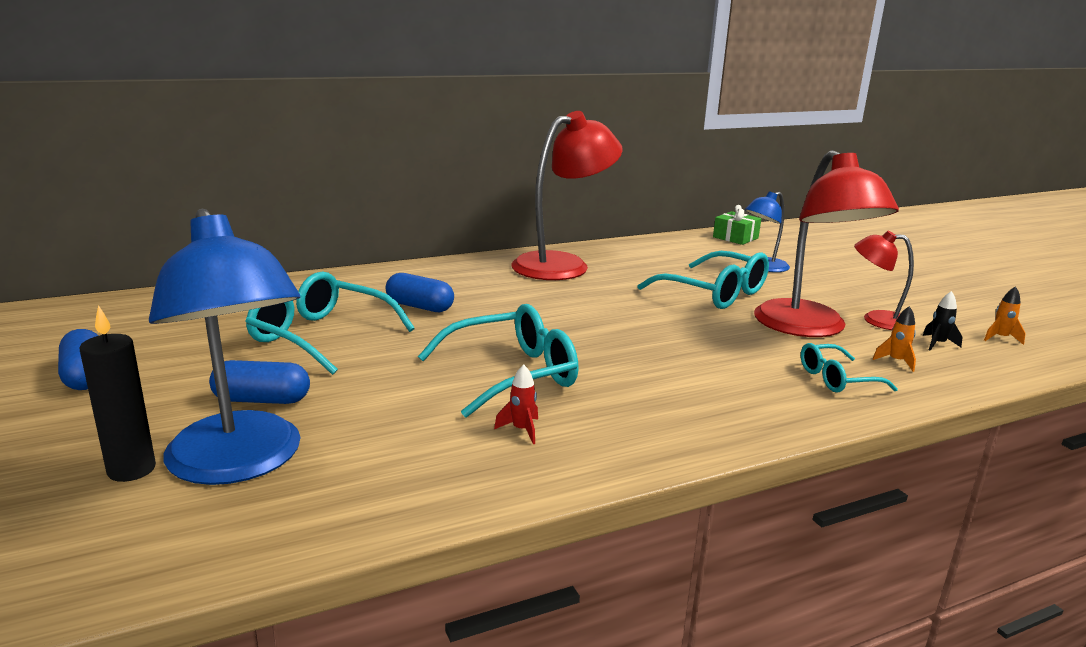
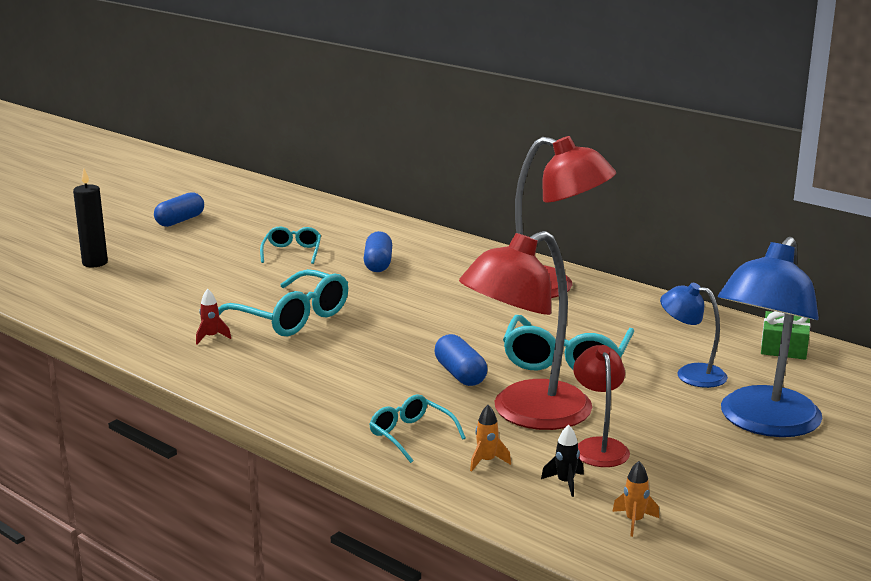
camera: 65 degrees right, 0 degrees up
(240, 463) = (117, 282): blue lamp -> blue lamp (763, 423)
(262, 400) = (189, 265): blue capsule -> blue capsule (460, 374)
(321, 336) = (292, 252): turquoise glasses -> turquoise glasses, size x0.57

